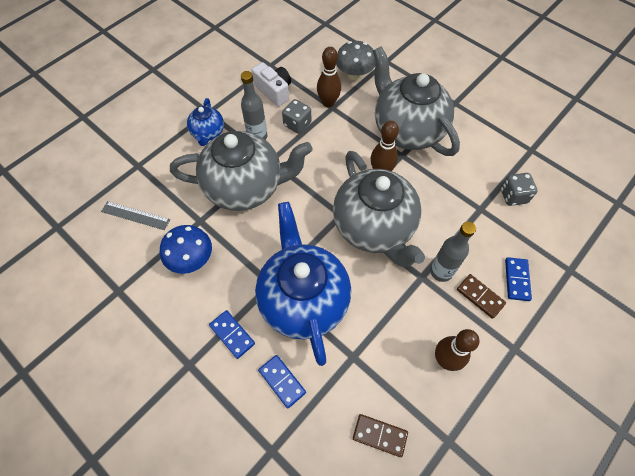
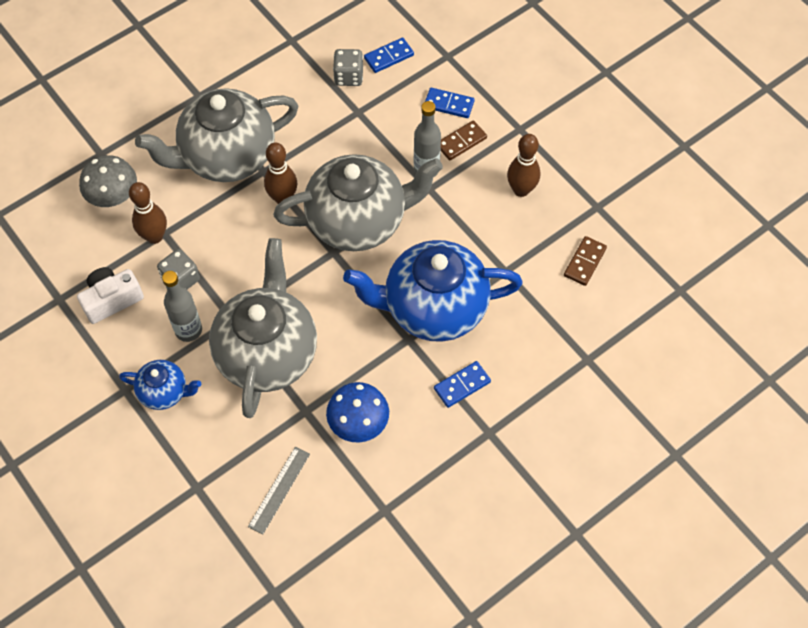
camera: 80 degrees left, 0 degrees up
(282, 381) = (521, 341): blue domino -> blue domino (389, 57)

